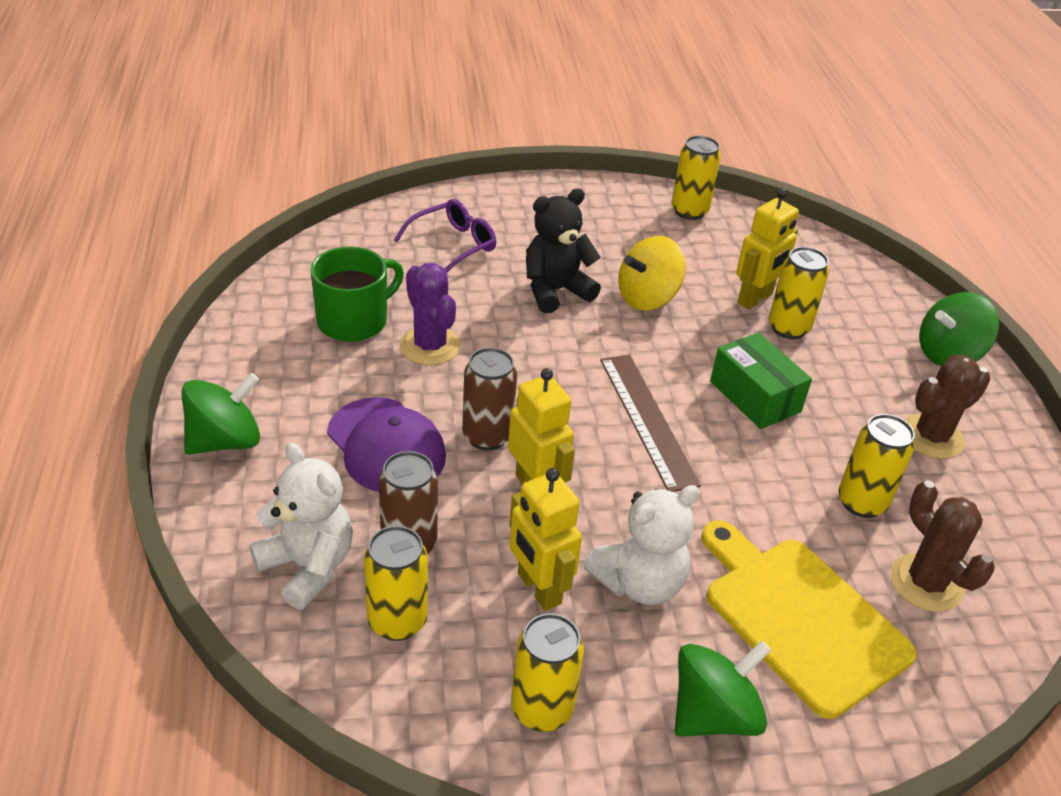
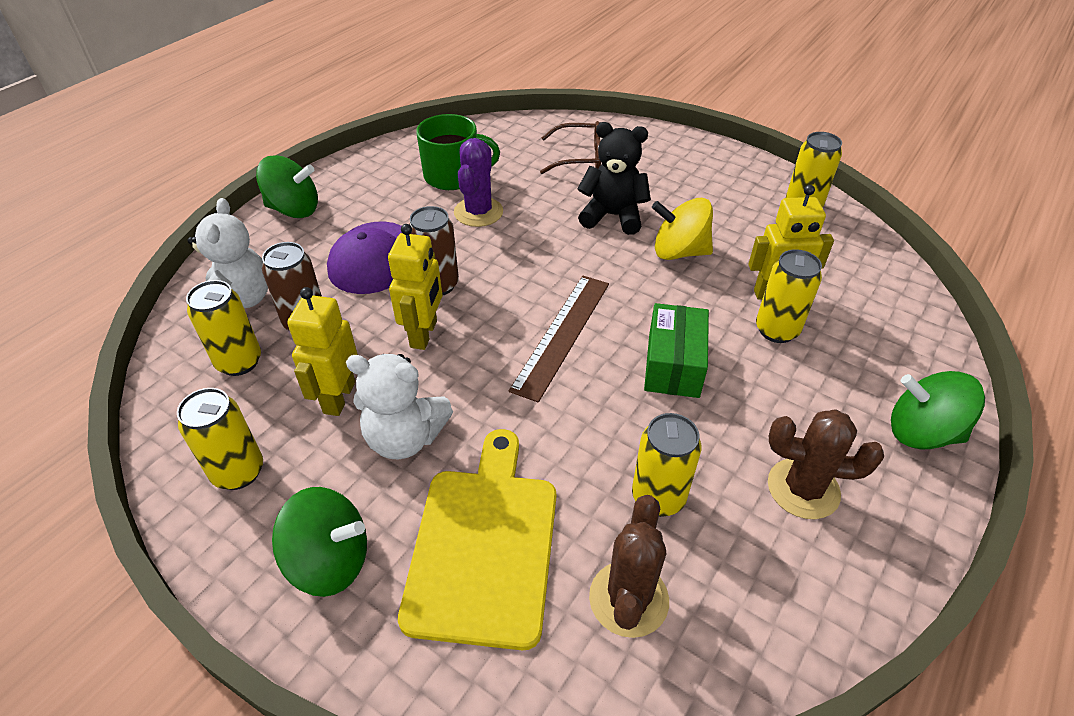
camera: 45 degrees right, 5 degrees up
(452, 245) = (578, 157): purple glasses -> brown glasses

